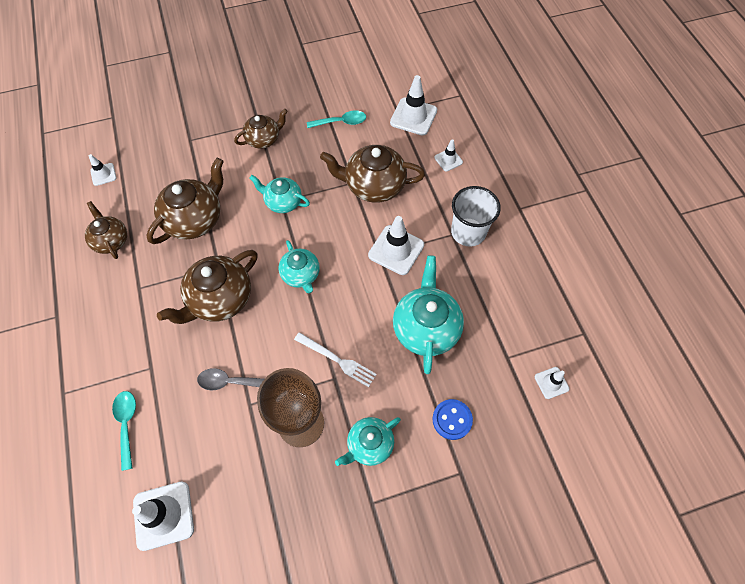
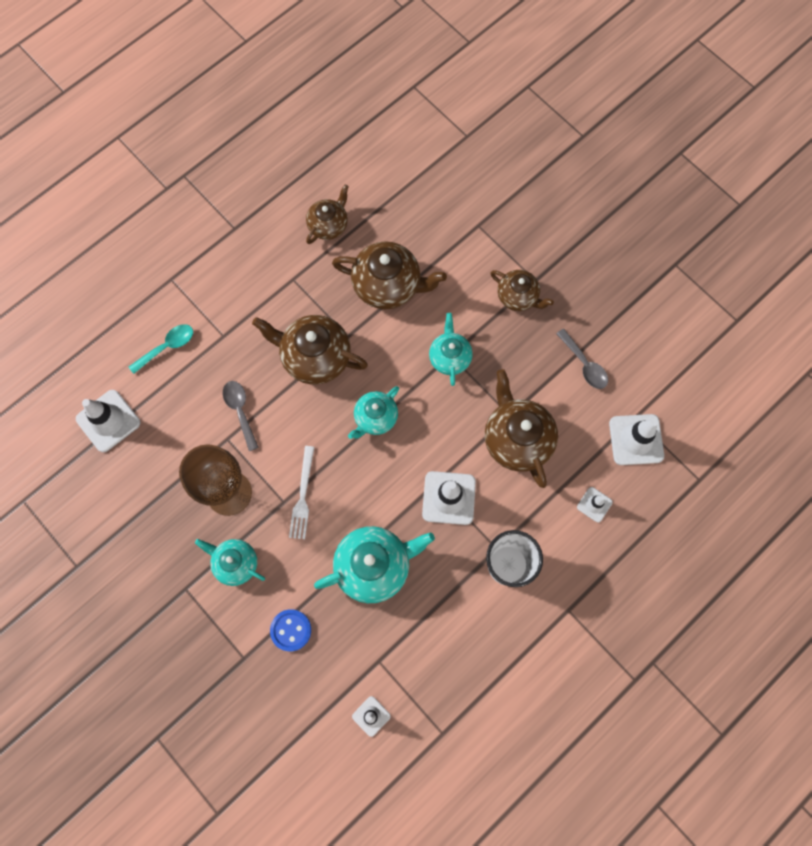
camera: 65 degrees right, 10 degrees up
(103, 174) = (396, 172): white traffic cone -> none
(341, 122) = (584, 364): turquoise spoon -> grey spoon

